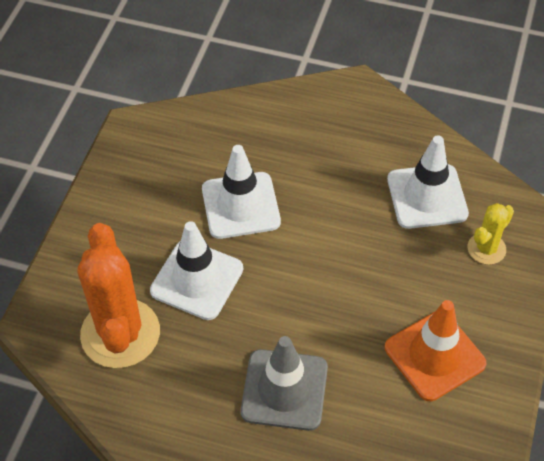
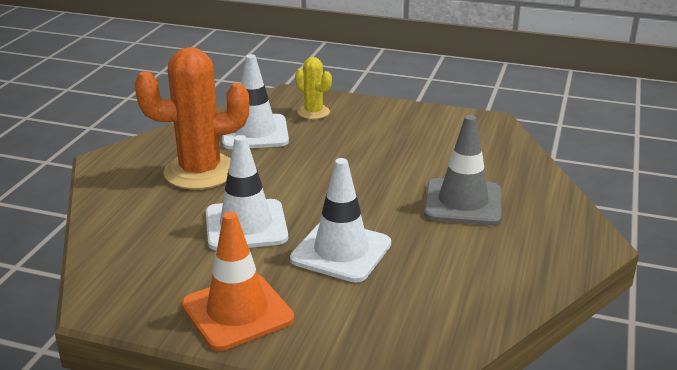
camera: 90 degrees left, 25 degrees down
(120, 333) = (412, 301): orange cactus -> orange cactus (200, 172)
(434, 355) = (417, 137): orange traffic cone -> orange traffic cone (237, 312)

